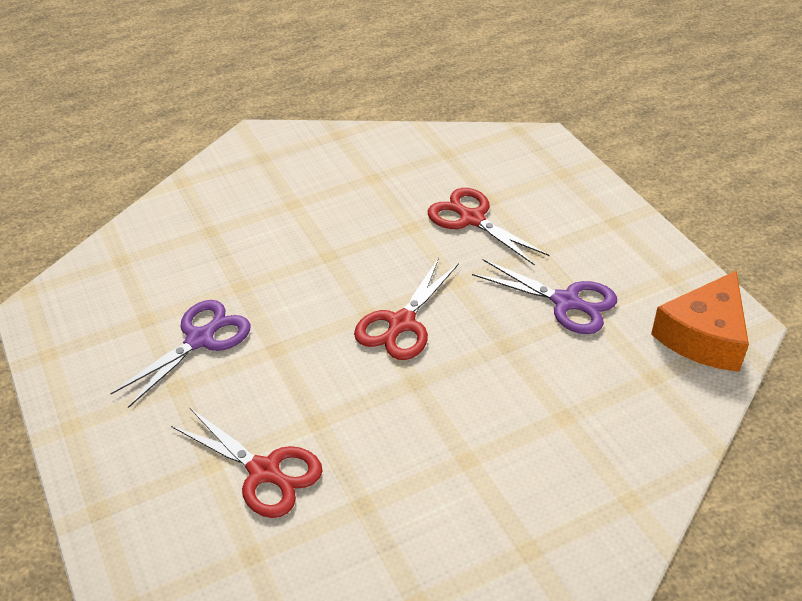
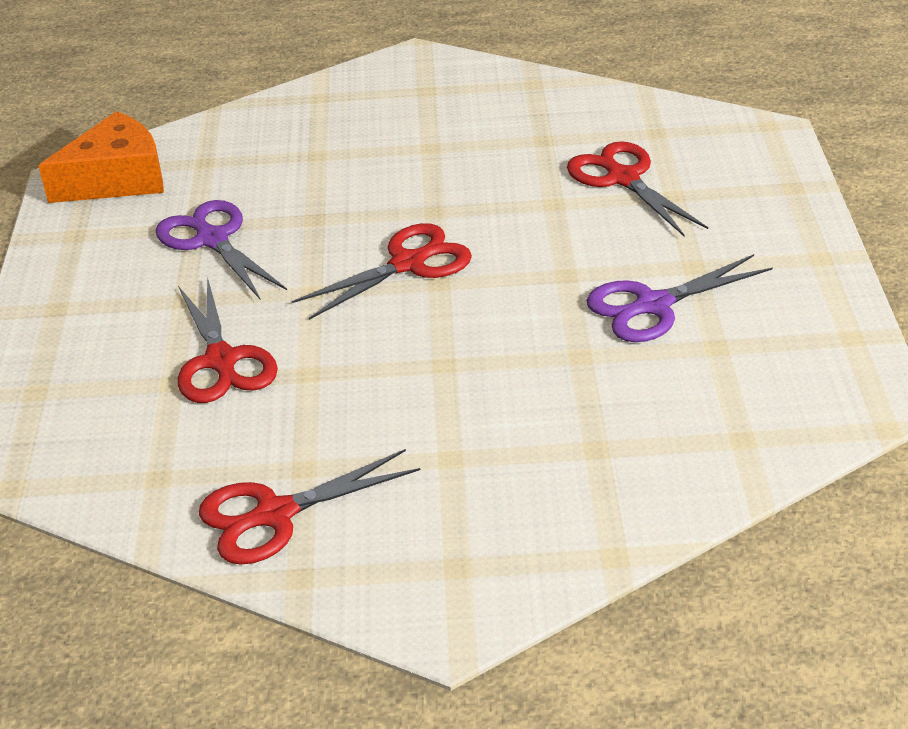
camera: 155 degrees left, 5 degrees down
(370, 153) = (274, 515): none -> red scissors

